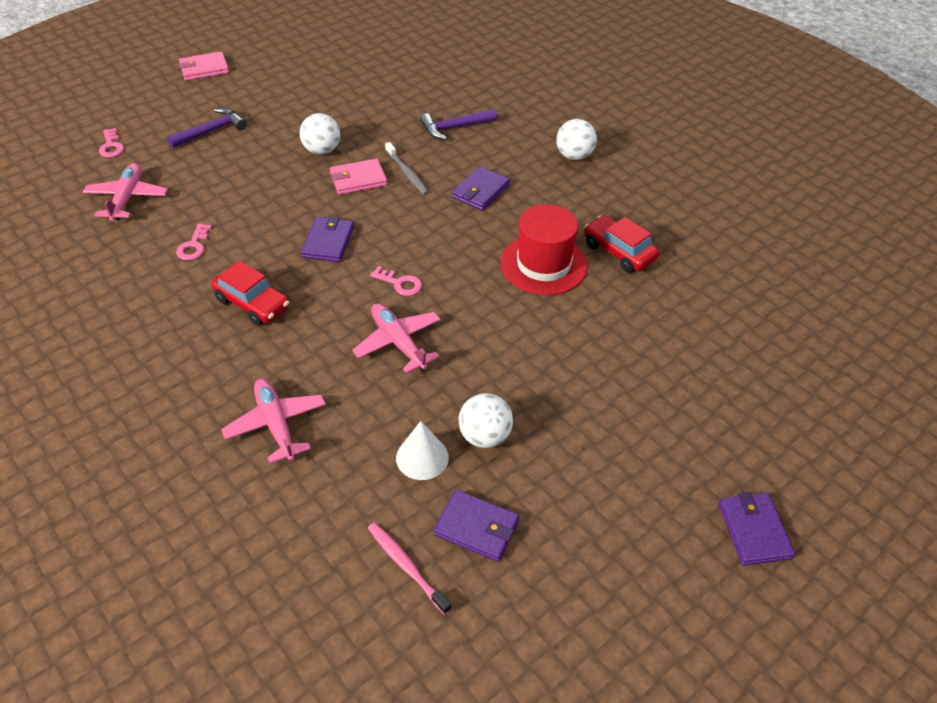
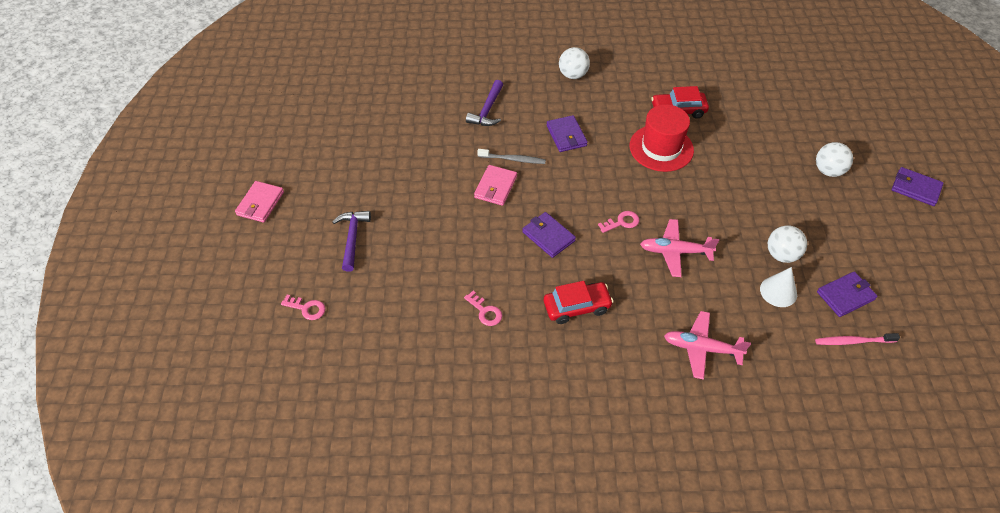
camera: 50 degrees left, 5 degrees up
(127, 198) = (388, 326): pink plane -> none
(322, 150) = (443, 189): white ball -> white ball (828, 171)

